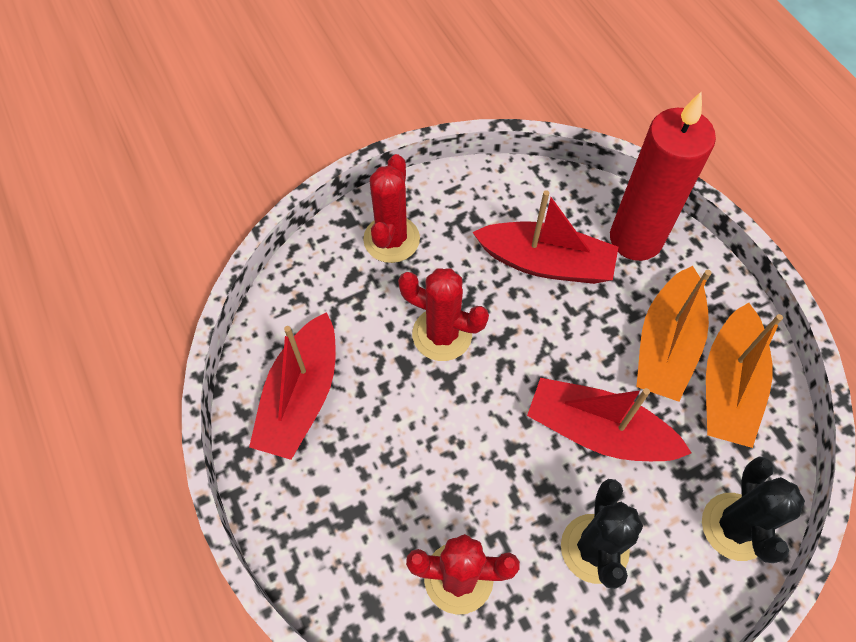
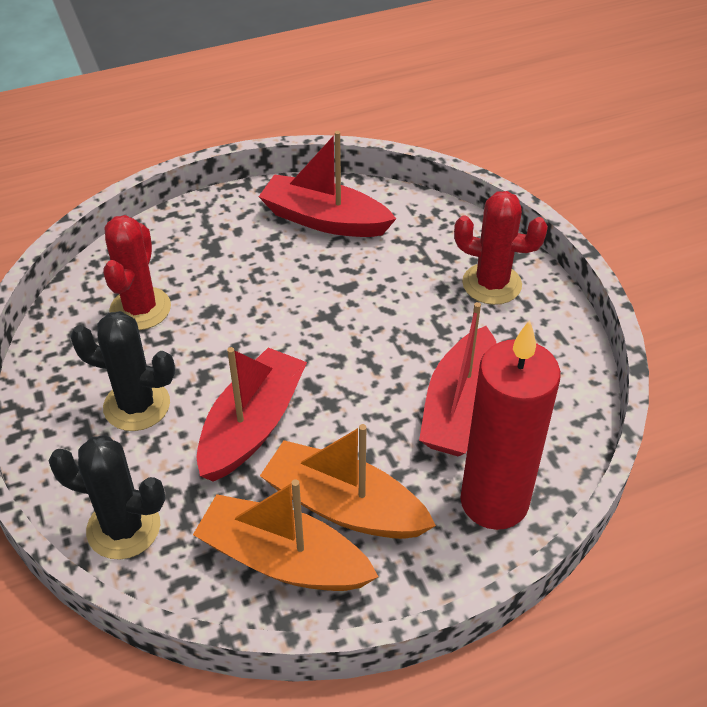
camera: 95 degrees right, 15 degrees down
(442, 334) = (377, 315): red cactus -> none

